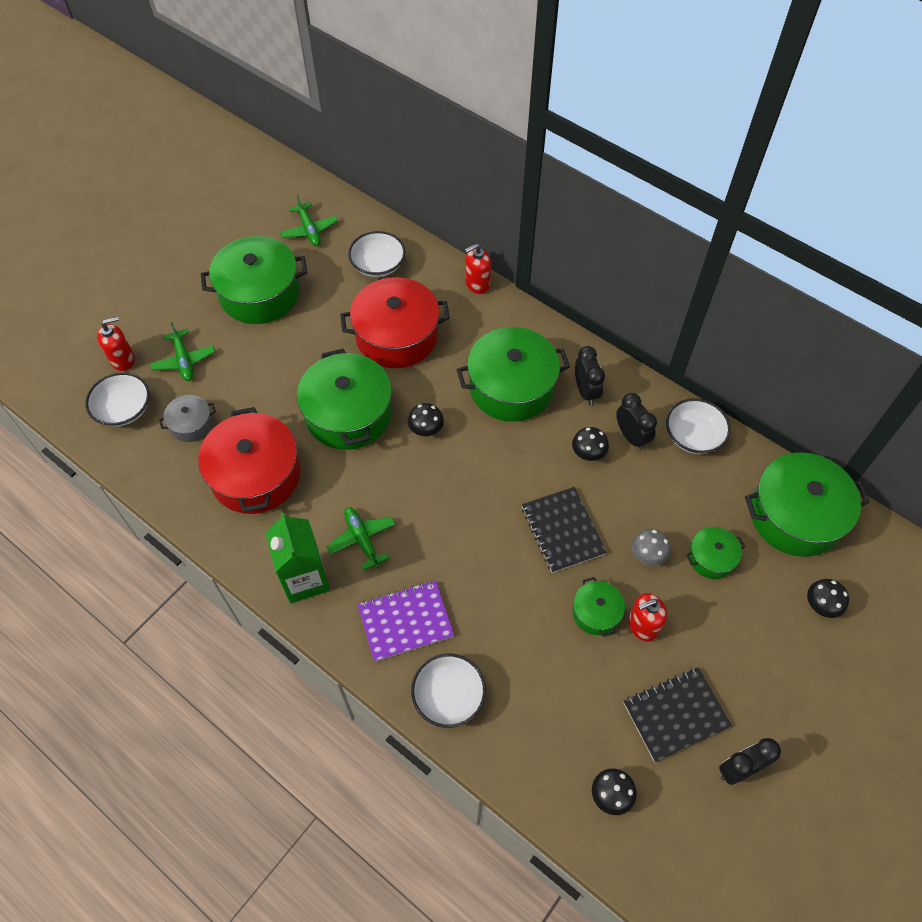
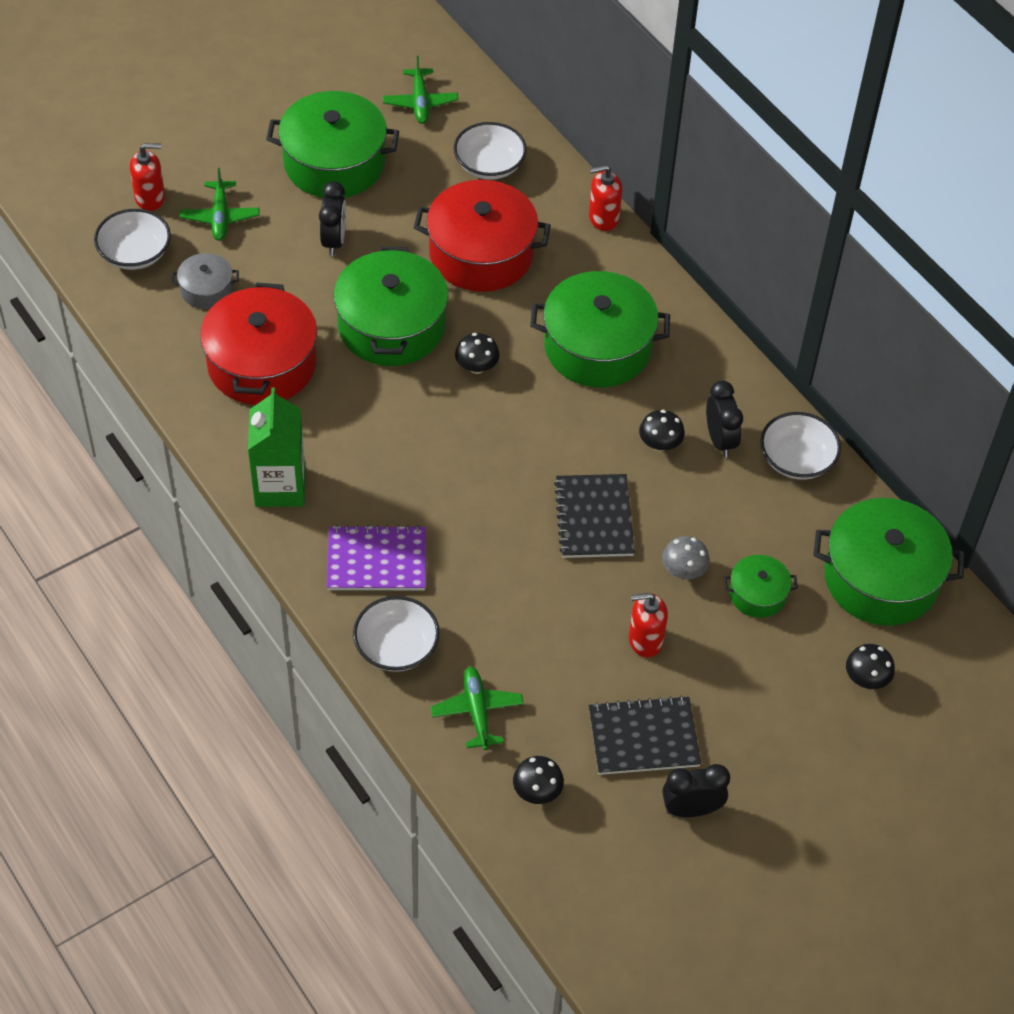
camera: 15 degrees right, 5 degrees down
(362, 539) = (359, 464): green plane -> green plane (477, 711)
(586, 391) = (686, 375): black clock -> black clock (334, 241)
(596, 613) = (597, 612): green pot -> none

